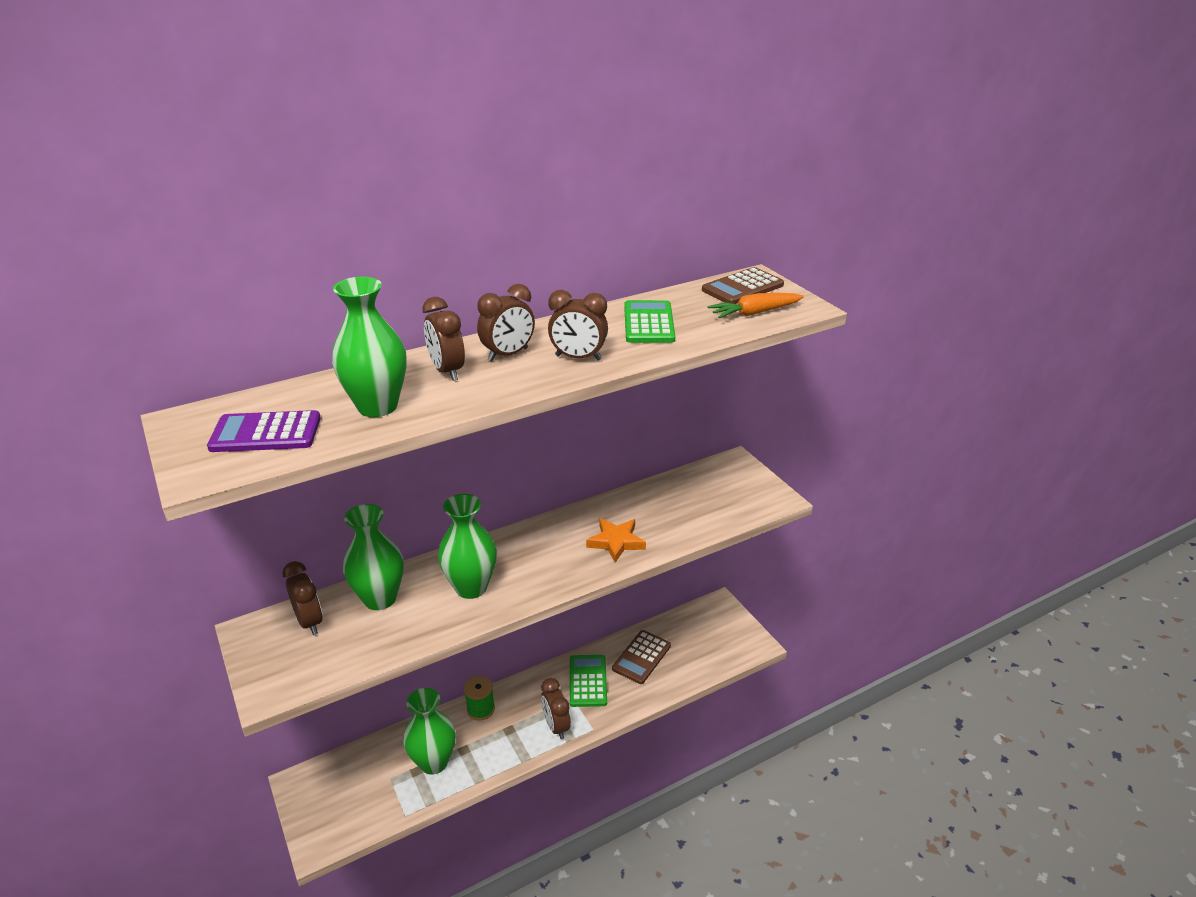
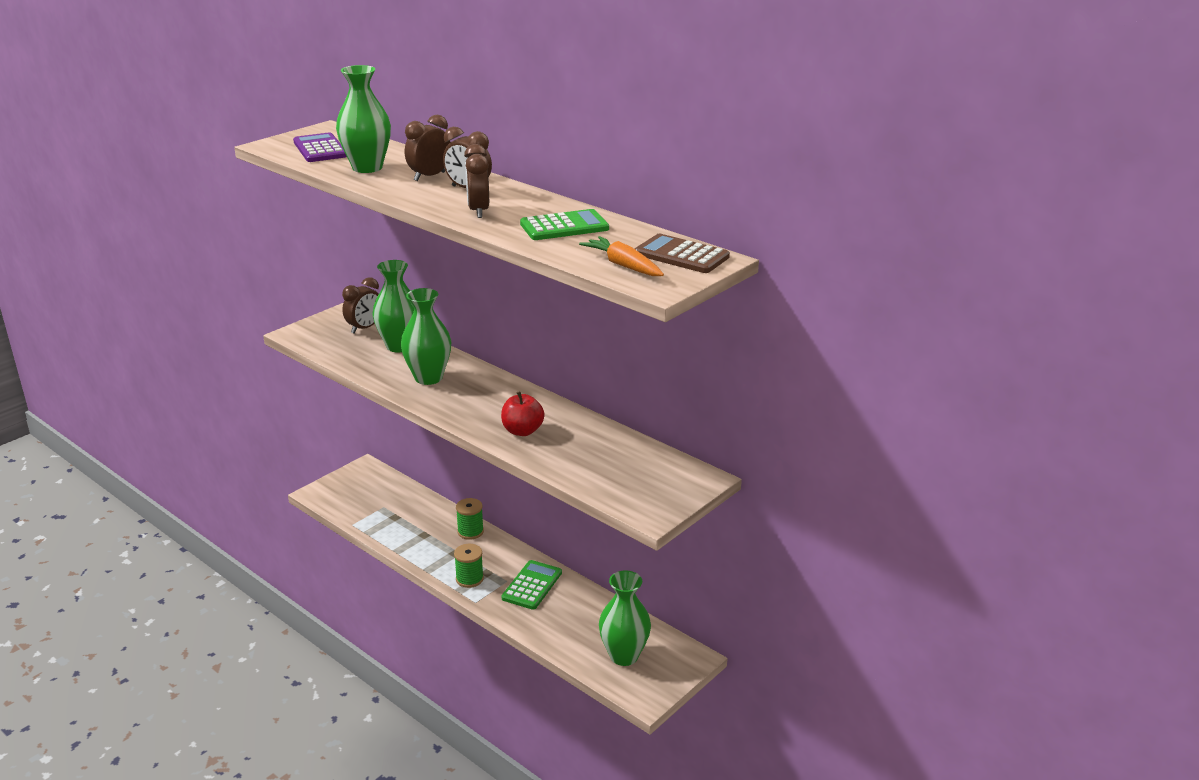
camera: 70 degrees right, 5 degrees down
(434, 762) = (406, 523): green vase -> green vase (624, 656)
(556, 726) = (469, 579): brown clock -> green spool
(588, 681) = (532, 585): green calculator -> green calculator turned 45 degrees counterclockwise
(616, 542) = (522, 431): orange star -> red apple
(641, 657) = (581, 614): brown calculator -> none

